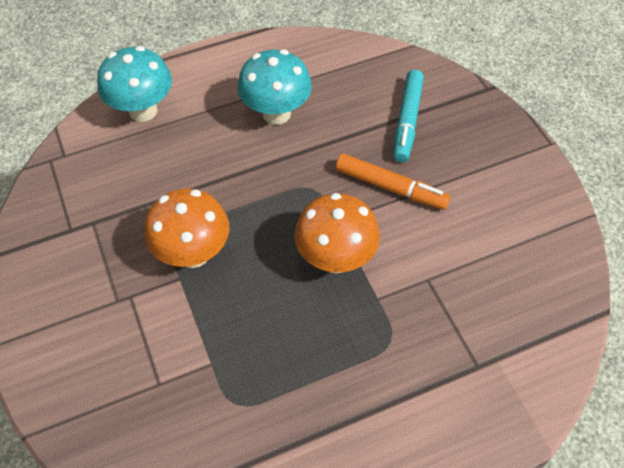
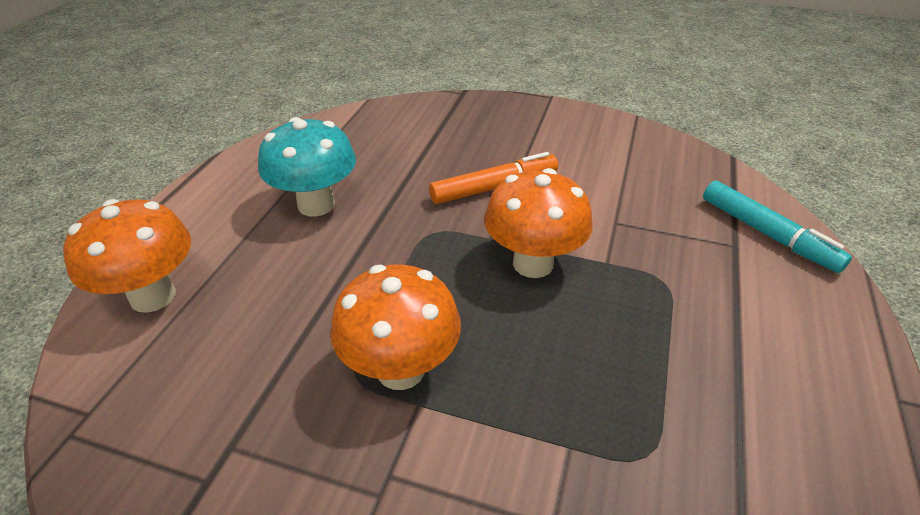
camera: 50 degrees left, 15 degrees down
(143, 110) = (153, 296): turquoise mushroom -> orange mushroom
(407, 121) = (437, 142): turquoise marker -> turquoise marker (767, 234)

